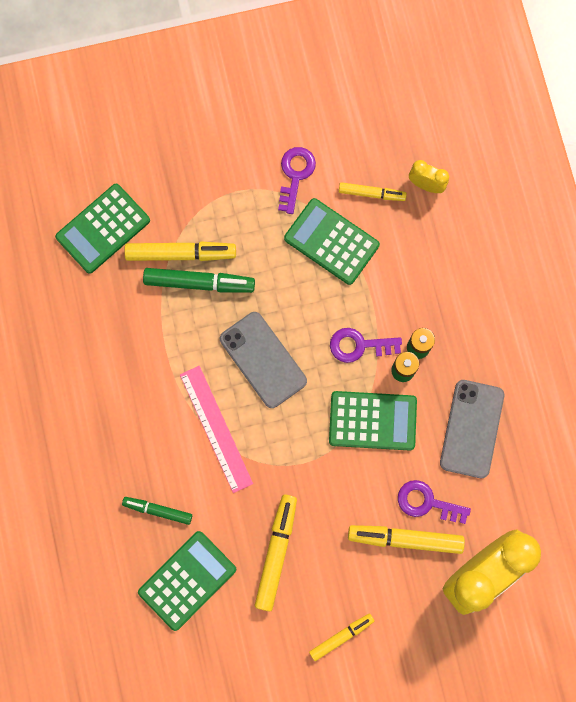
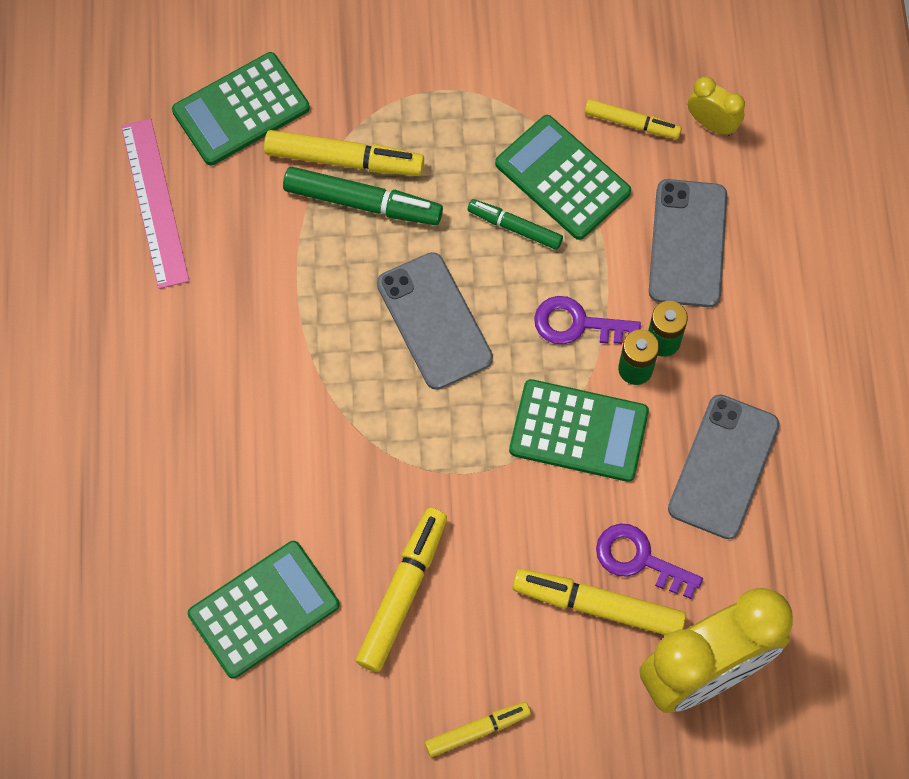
camera: 10 degrees right, 10 degrees down
(158, 510) = (240, 503): green marker -> green marker (515, 227)
(216, 428) = (348, 404): pink ruler -> pink ruler (154, 202)
(295, 175) = (527, 82): purple key -> none
(423, 275) = (687, 243): none -> grey phone

